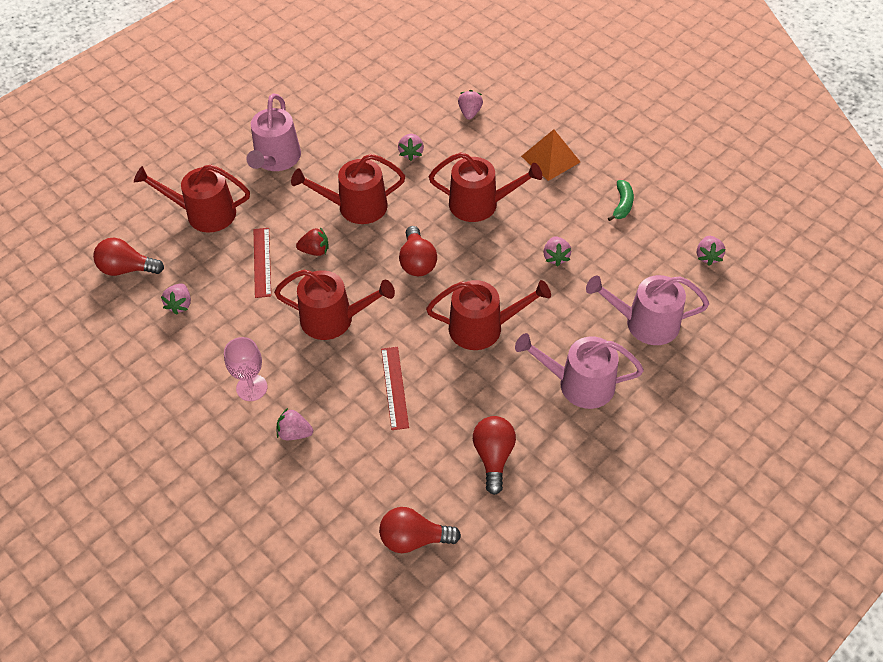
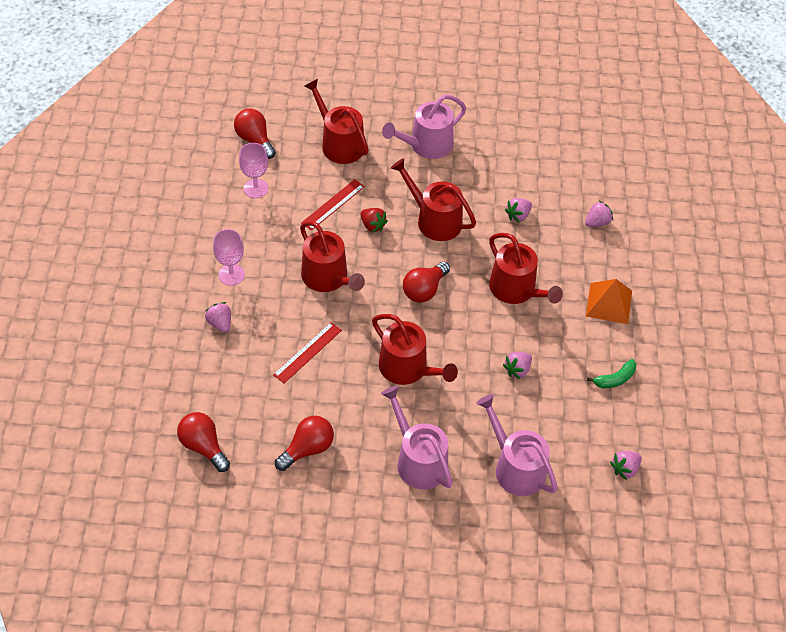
camera: 45 degrees right, 0 degrees up
(180, 304) = (256, 188): pink strawberry -> pink goblet

